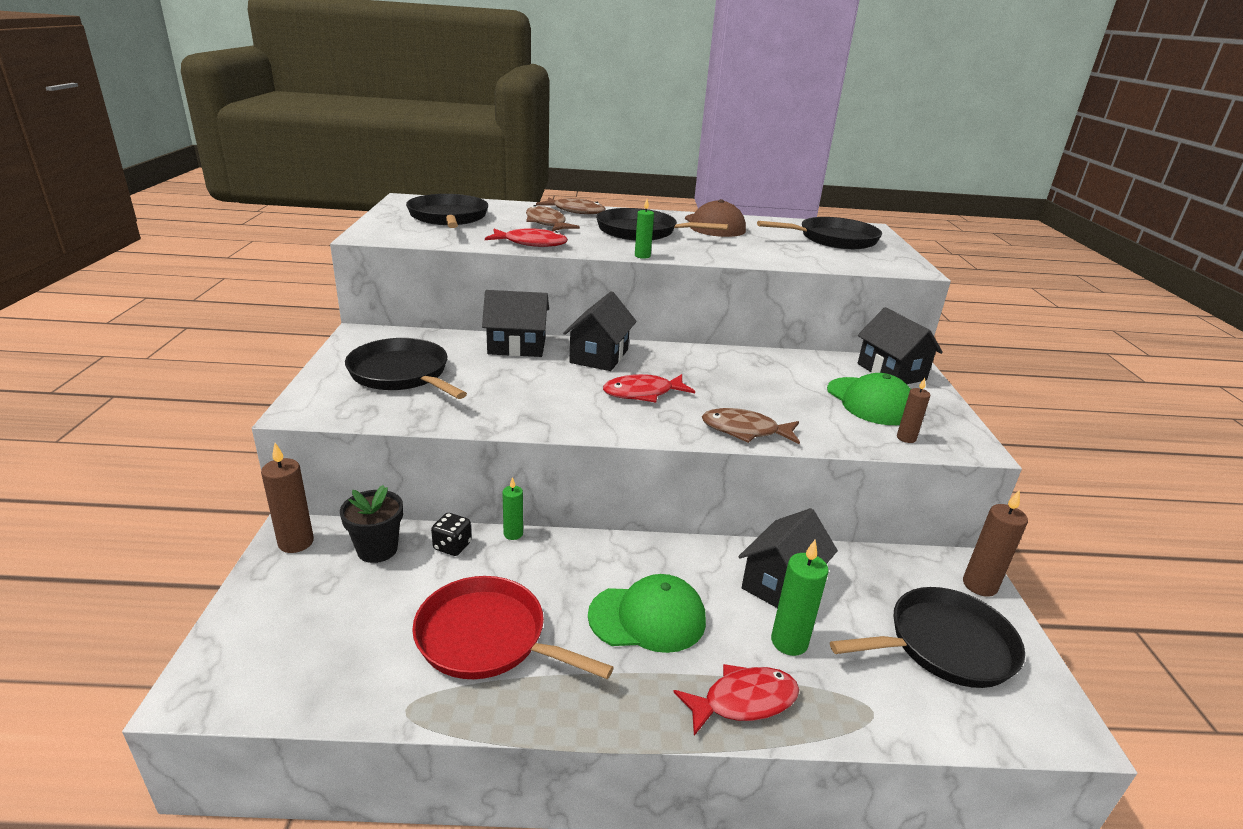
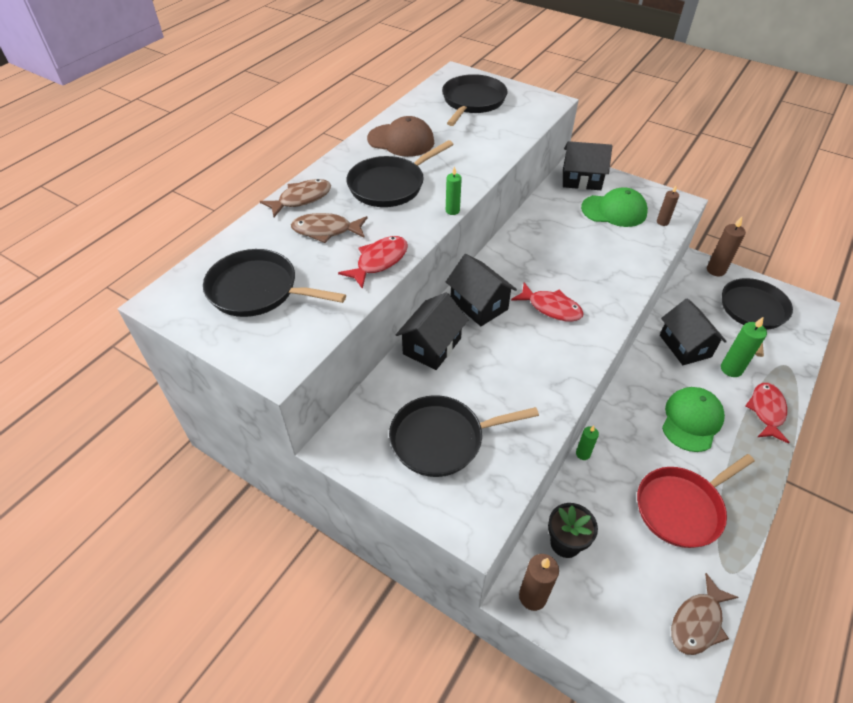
camera: 55 degrees left, 20 degrees up
(452, 546) = (581, 494): black dice -> none
(643, 393) = (551, 308): red fish -> red fish turned 75 degrees counterclockwise
(745, 431) = (625, 283): brown fish -> brown fish (698, 622)

